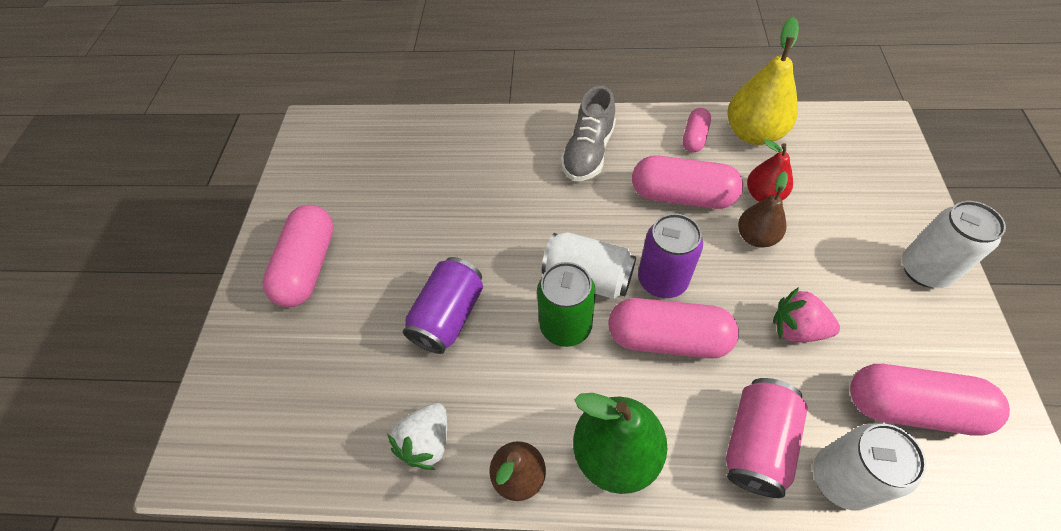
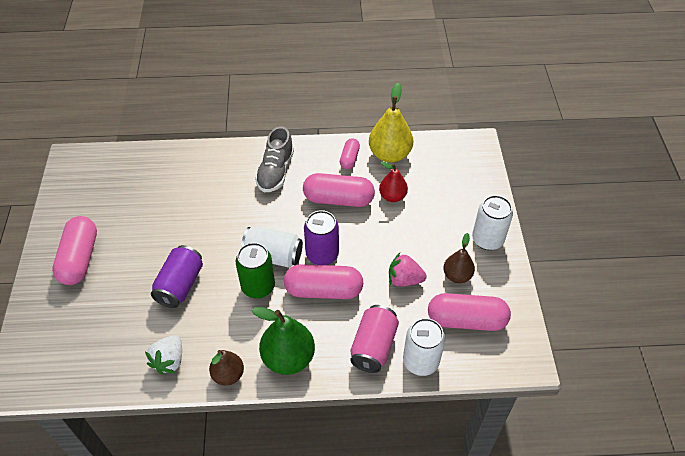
camera: 10 degrees left, 5 degrees down
(756, 237) = (385, 224): brown pear -> brown pear (457, 275)

